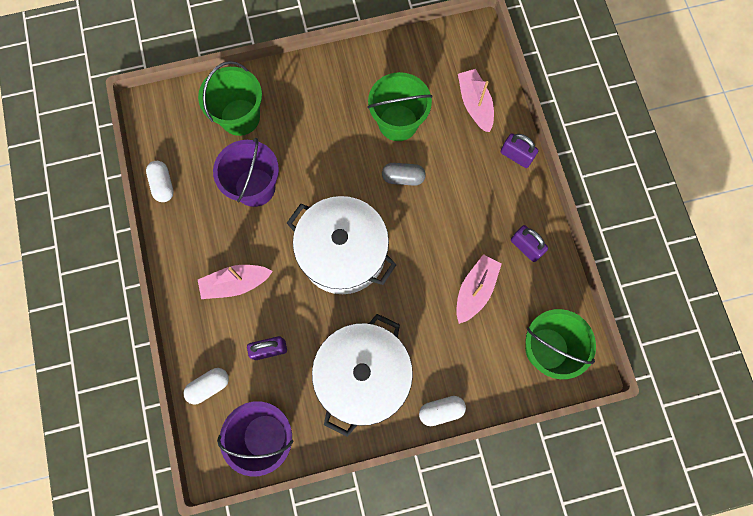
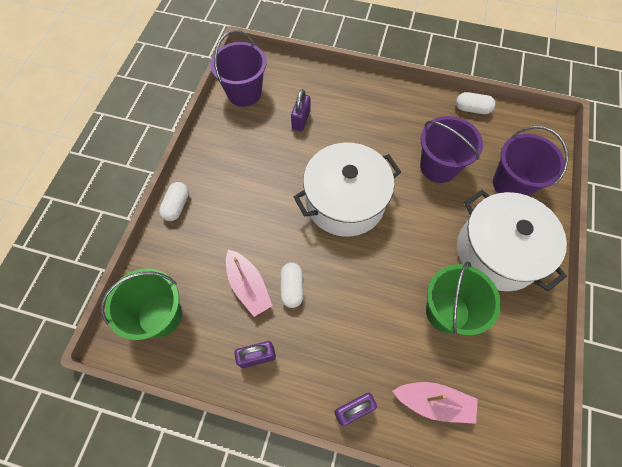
camera: 120 degrees right, 10 degrees down
(209, 386) = (300, 77): white capsule -> white capsule (292, 288)
(235, 283) = (364, 121): pink boat -> none
(240, 117) = (511, 184): green bucket -> purple bucket
(363, 376) = (240, 168): white pot -> white pot (497, 252)
(403, 177) = (387, 285): grey capsule -> none

